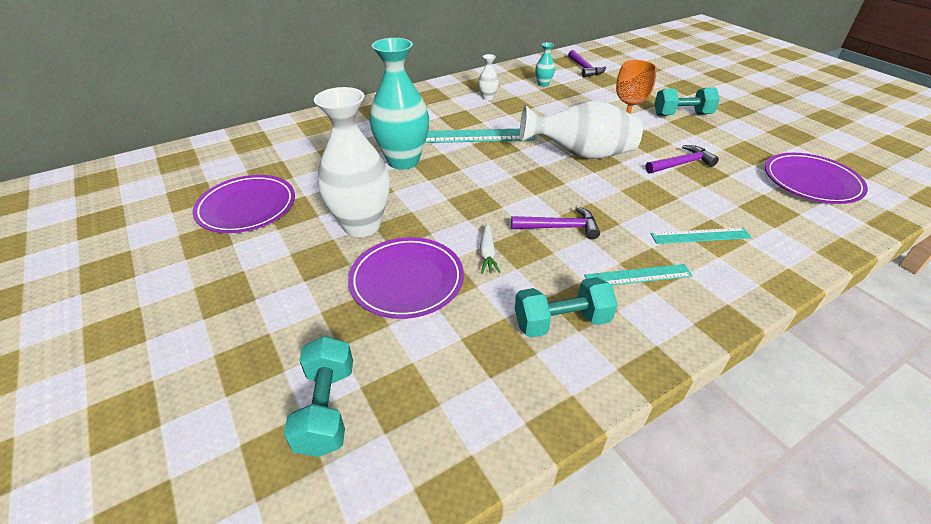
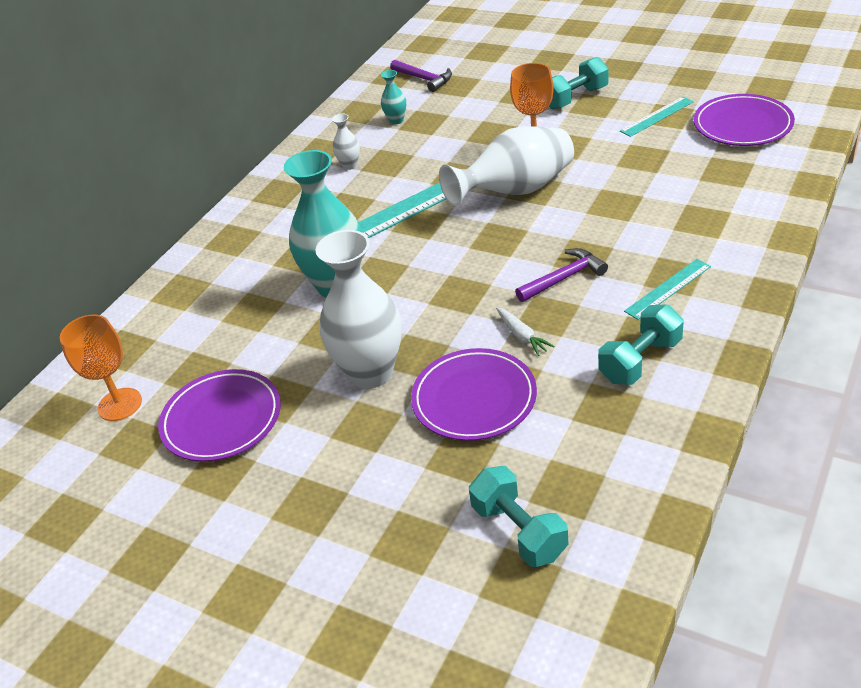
camera: 25 degrees left, 0 degrees up
(210, 170) = (120, 404): none -> orange goblet
(681, 164) = (618, 157): purple hammer -> none
(700, 236) = (690, 225): turquoise ruler -> turquoise ruler (657, 116)

